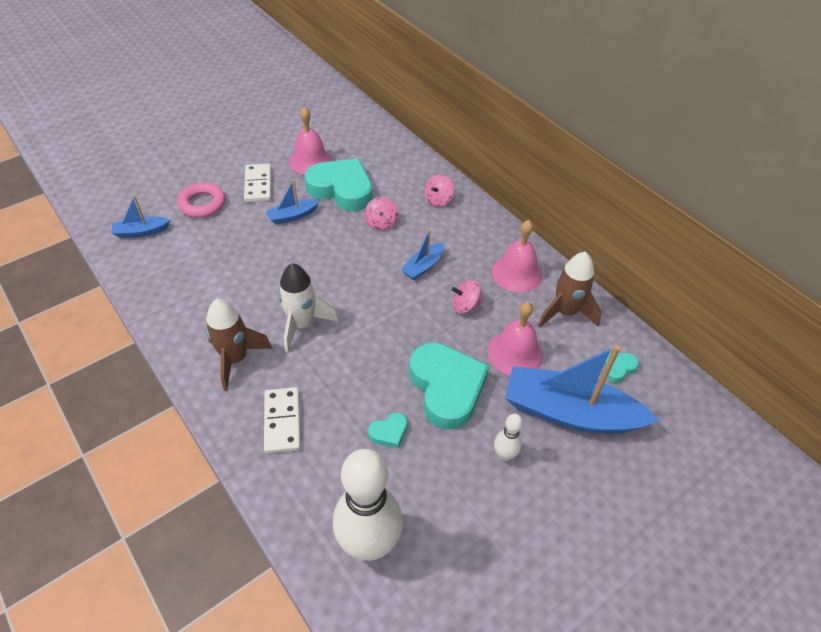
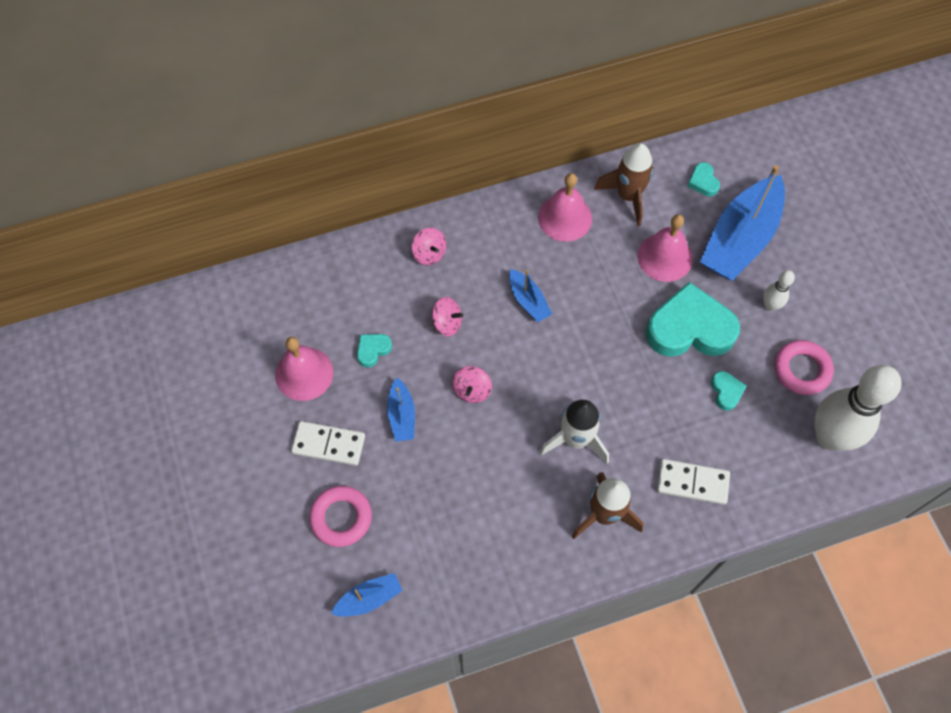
camera: 70 degrees left, 15 degrees up
(141, 232) = (369, 598): blue boat -> blue boat turned 120 degrees counterclockwise
(342, 189) = (373, 350): turquoise heart -> turquoise heart, size x0.43
(440, 500) = (801, 370): none -> pink ring
(465, 305) = (594, 279): pink spinning top -> pink spinning top (472, 390)

